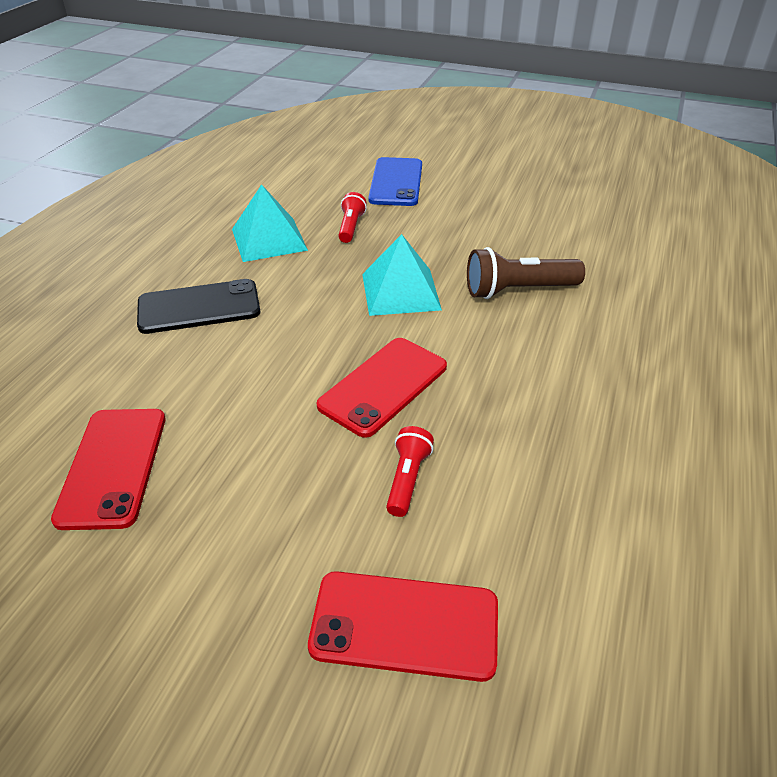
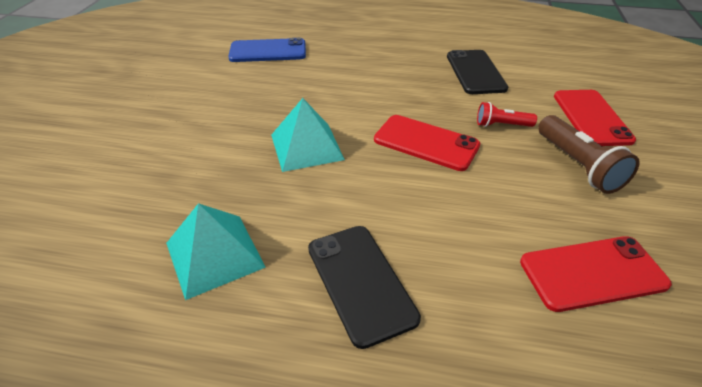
camera: 100 degrees left, 0 degrees up
(351, 227) = (192, 191): red flashlight -> none
(396, 182) = (94, 171): blue phone -> blue phone (268, 51)
(518, 290) = (296, 93): brown flashlight -> brown flashlight (578, 165)
(584, 495) = (475, 72): none -> black phone

